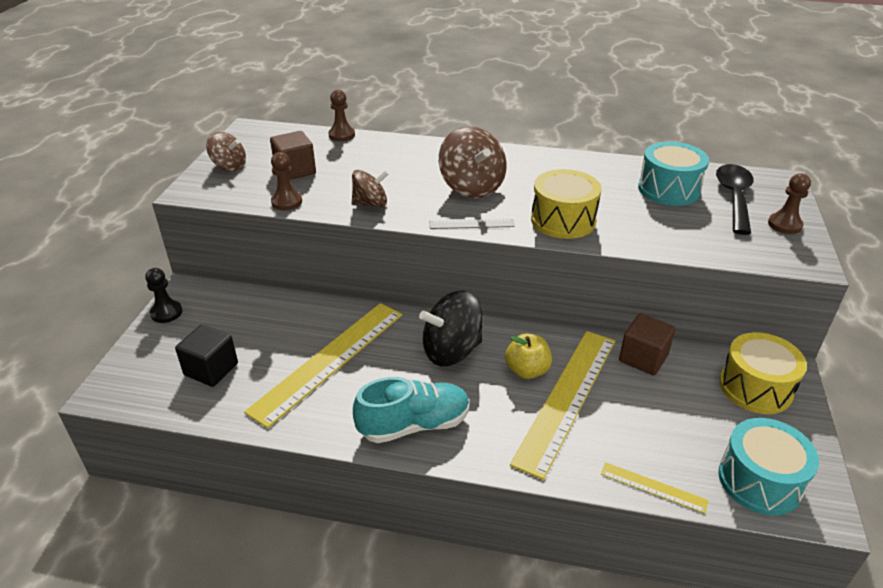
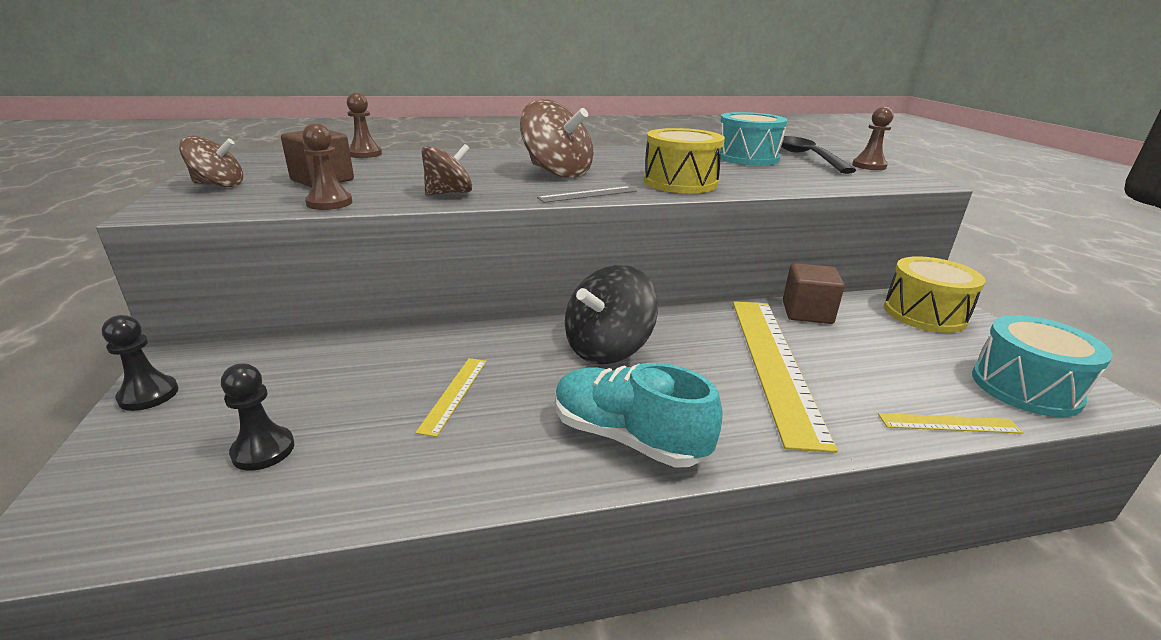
camera: 25 degrees left, 10 degrees down
(211, 369) = (263, 450): black cube -> black pawn
(329, 360) = (454, 394): yellow ruler -> yellow ruler, size x0.44
(414, 425) = (627, 437): turquoise shoe -> turquoise shoe turned 105 degrees counterclockwise
(527, 370) = (708, 348): yellow apple -> none

